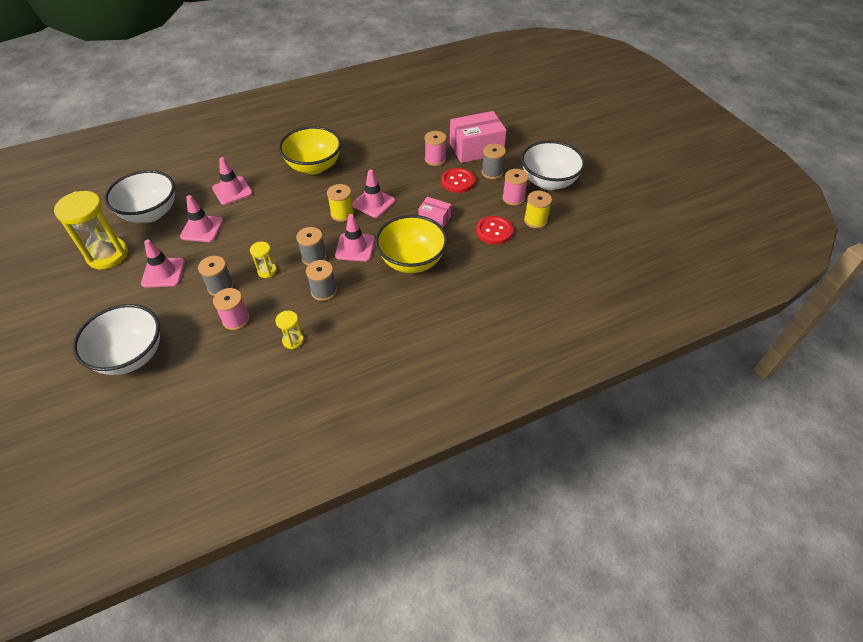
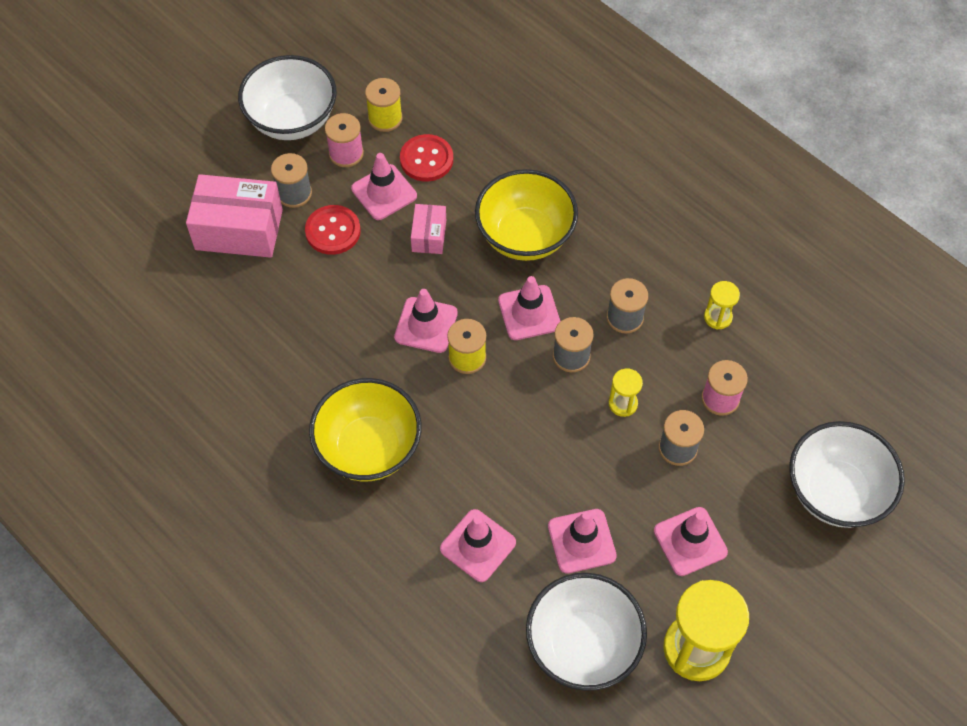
camera: 110 degrees left, 10 degrees up
(435, 159) = (287, 277): pink spool -> none
(476, 149) = (239, 229): pink box -> pink box turned 45 degrees counterclockwise
(476, 207) = (384, 192): none -> pink traffic cone

